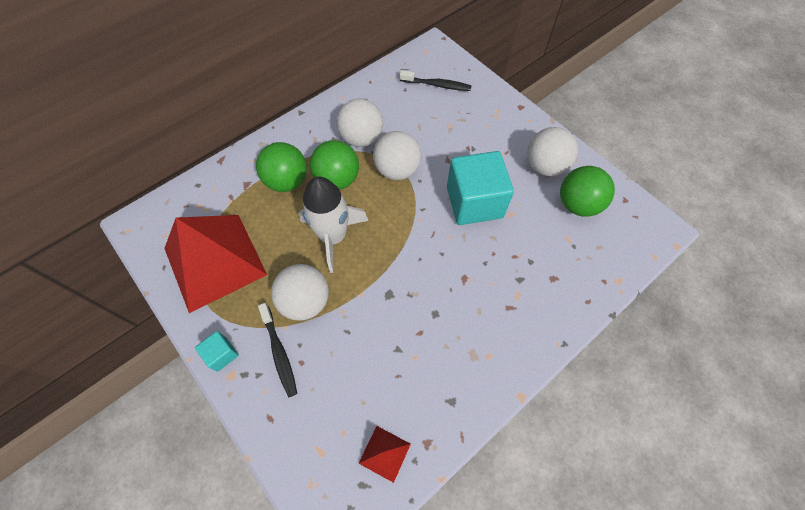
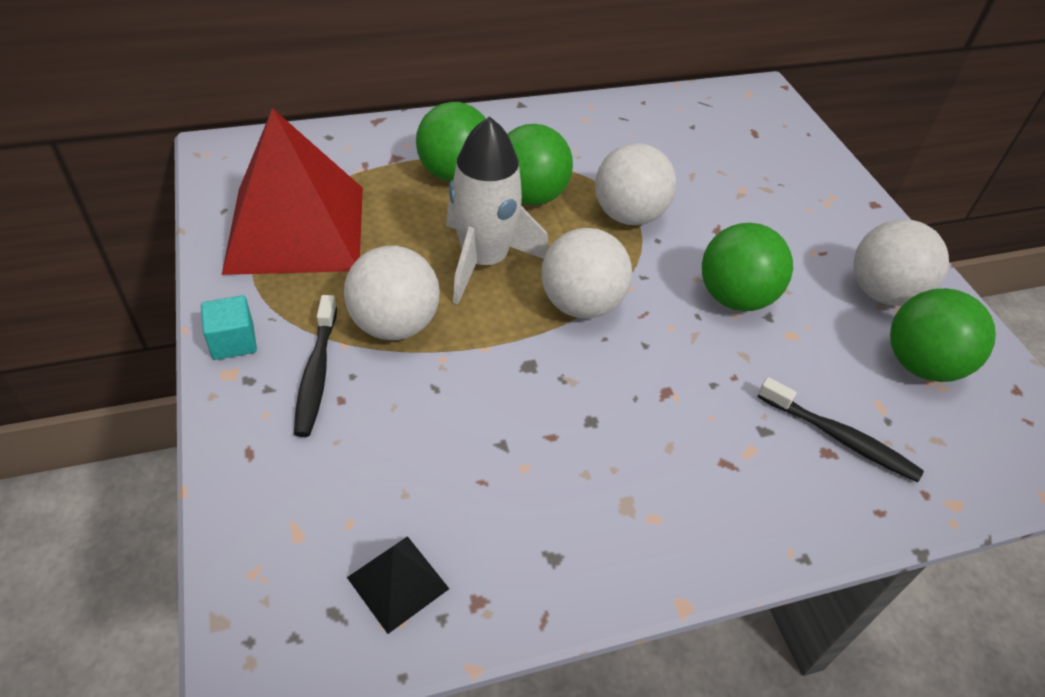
camera: 20 degrees right, 15 degrees down
(361, 138) = (594, 161): white ball -> white ball (581, 304)
(385, 453) = (398, 583): red pyramid -> black pyramid
(437, 85) = (746, 136): black toothbrush -> black toothbrush (840, 438)
(474, 202) = (735, 298): turquoise cube -> green ball

